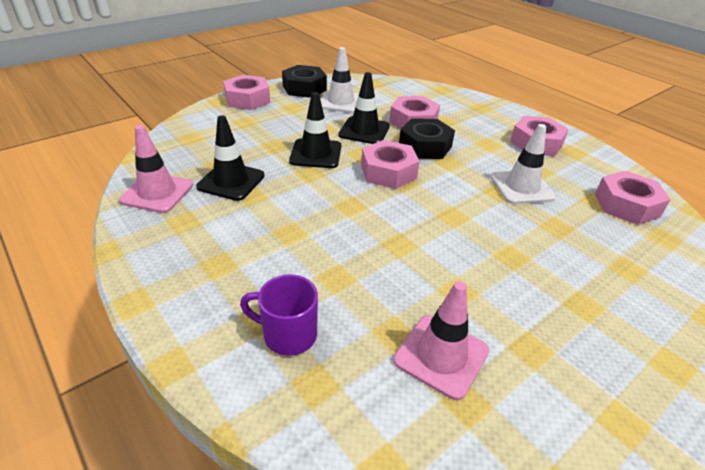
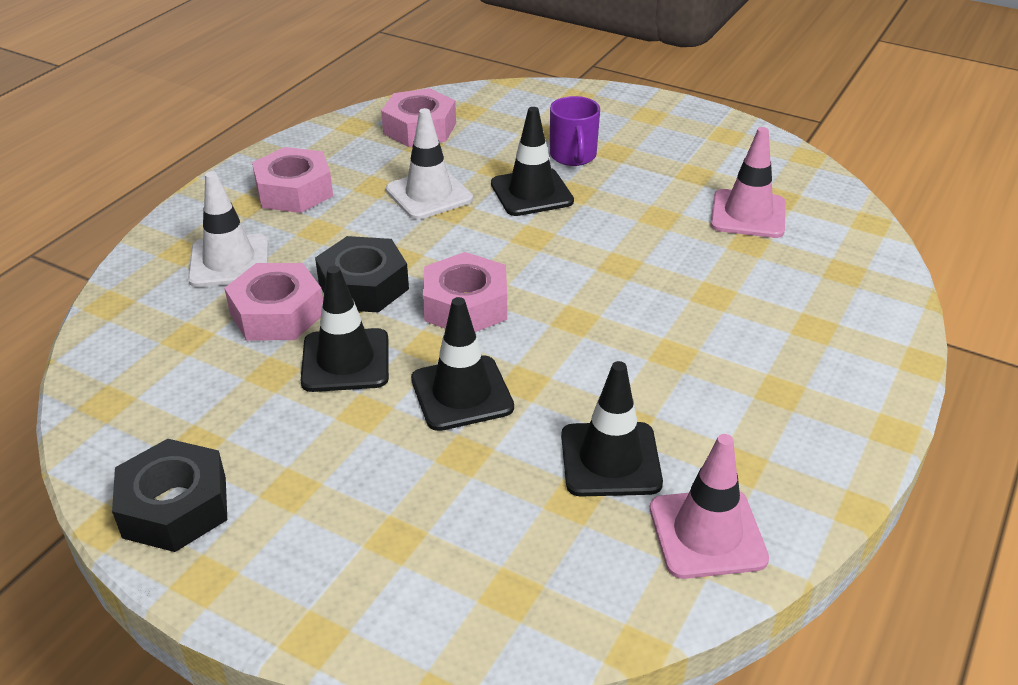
camera: 110 degrees left, 0 degrees up
(247, 99) = (282, 584): pink nut -> none
(288, 334) = (815, 303): purple mug -> purple mug (573, 156)
(340, 102) = (231, 425): white traffic cone -> white traffic cone (229, 261)
(514, 232) = (531, 193): none -> black traffic cone

